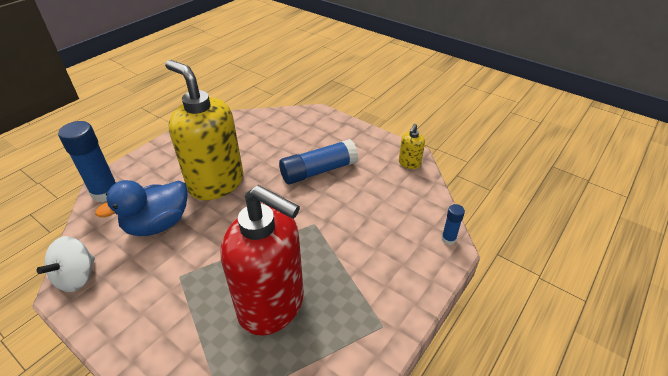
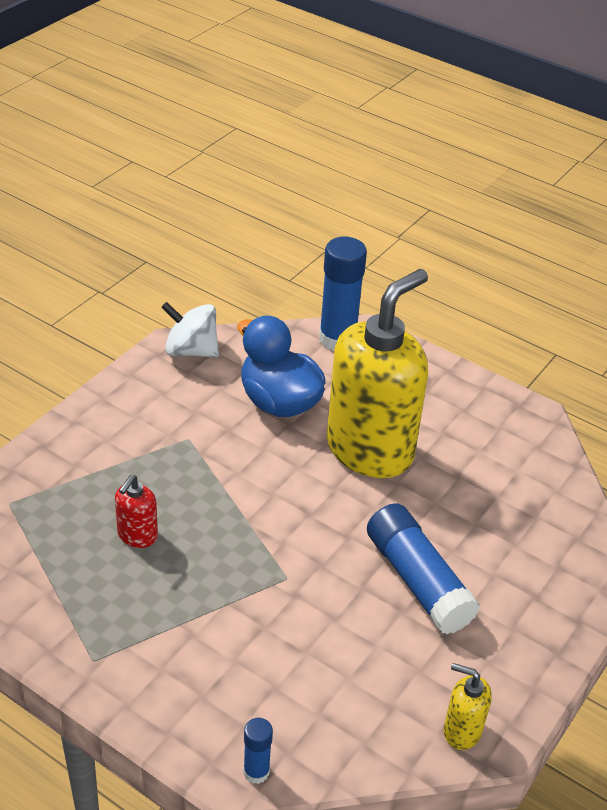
camera: 85 degrees right, 0 degrees up
(272, 305) = (137, 536): red soap dispenser -> red soap dispenser, size x0.41

